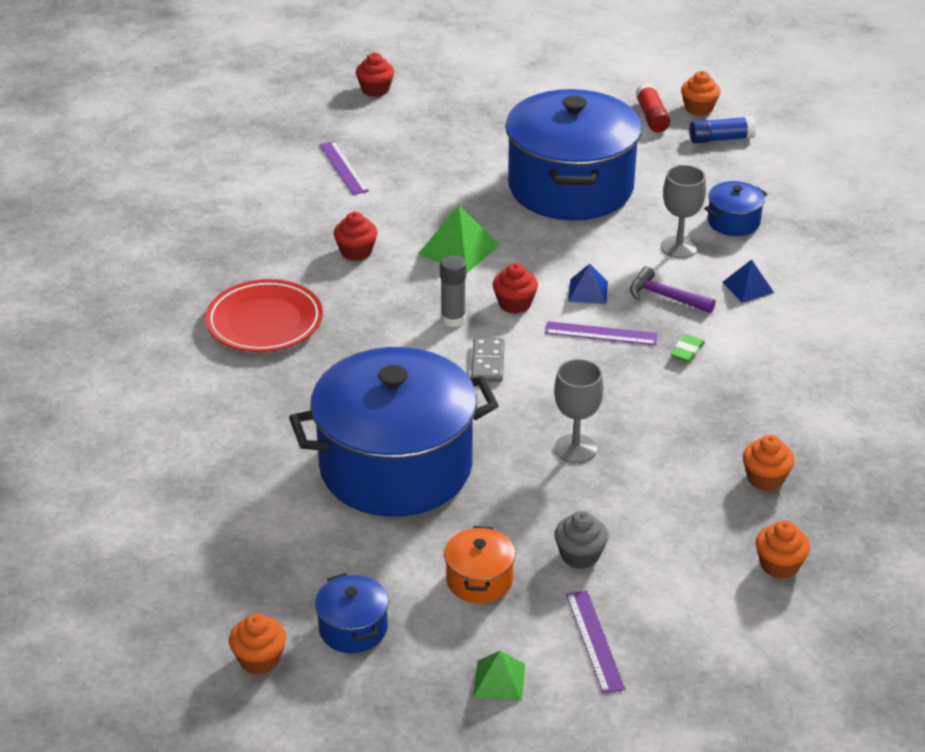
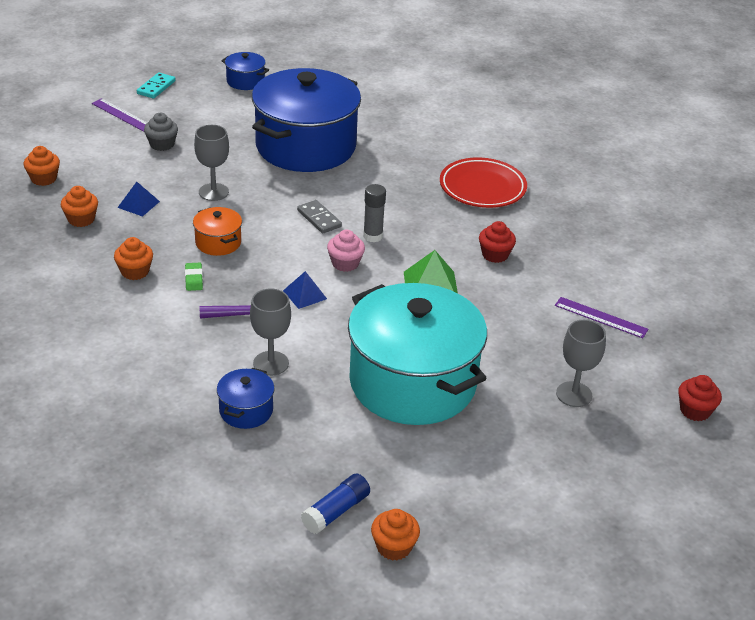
camera: 140 degrees right, 0 degrees up
(259, 659) = (274, 59): orange cupcake -> orange cupcake (135, 271)
(450, 132) = (574, 394): none -> grey goblet
(479, 580) = (205, 117): orange pot -> orange pot (218, 242)
(499, 680) = (156, 87): green pyramid -> turquoise domino
(514, 304) = (345, 263): red cupcake -> pink cupcake
(570, 187) = (412, 382): blue pot -> turquoise pot
(601, 333) = (265, 267): purple ruler -> none
(652, 117) = (427, 508): red glue stick -> none
(748, 287) = (187, 350): blue pyramid -> blue pyramid (138, 204)

